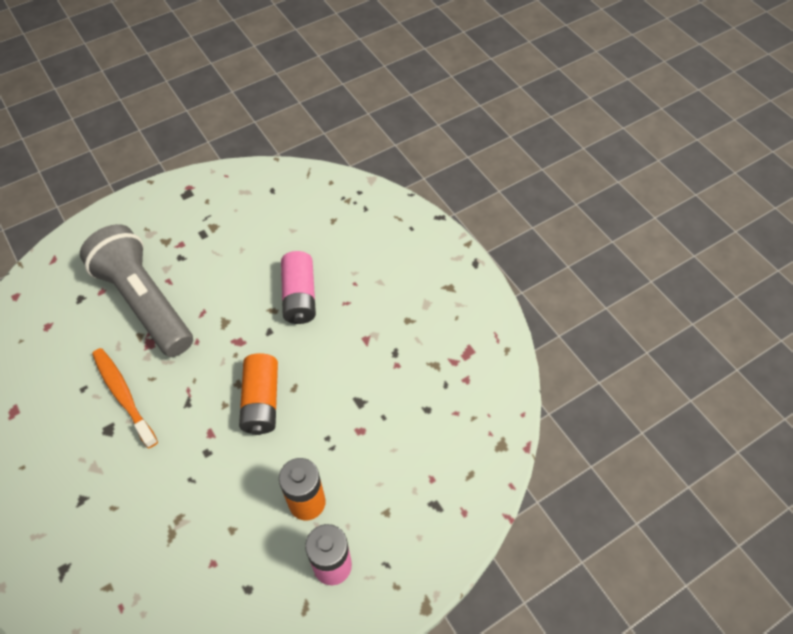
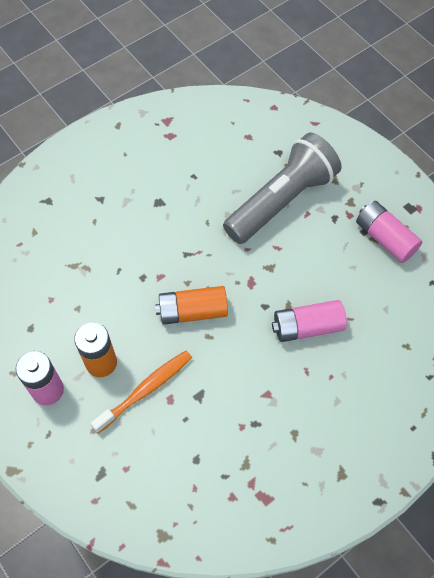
camera: 85 degrees right, 5 degrees up
(124, 395) = (189, 206): orange toothbrush -> orange toothbrush (145, 390)
(216, 219) = (385, 238): none -> pink battery

